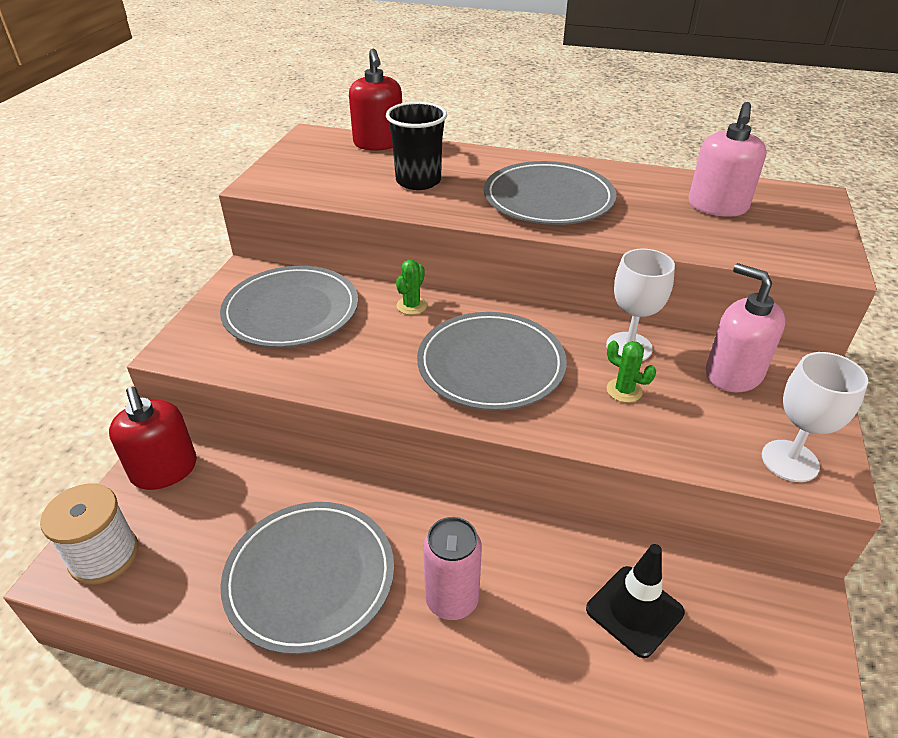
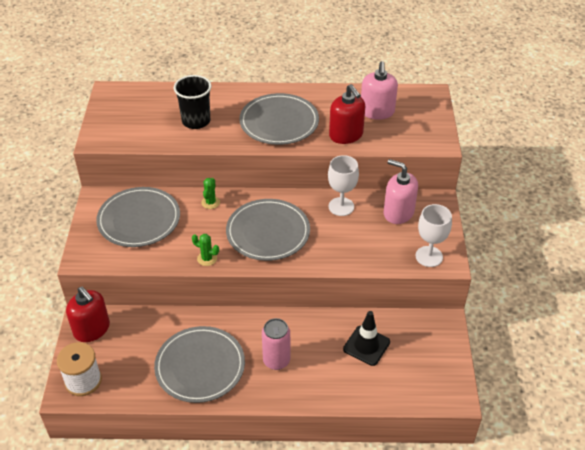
camera: 15 degrees left, 5 degrees up
(378, 143) = (158, 92): red soap dispenser -> red soap dispenser (346, 135)
(624, 390) = (343, 234): green cactus -> green cactus (207, 258)

